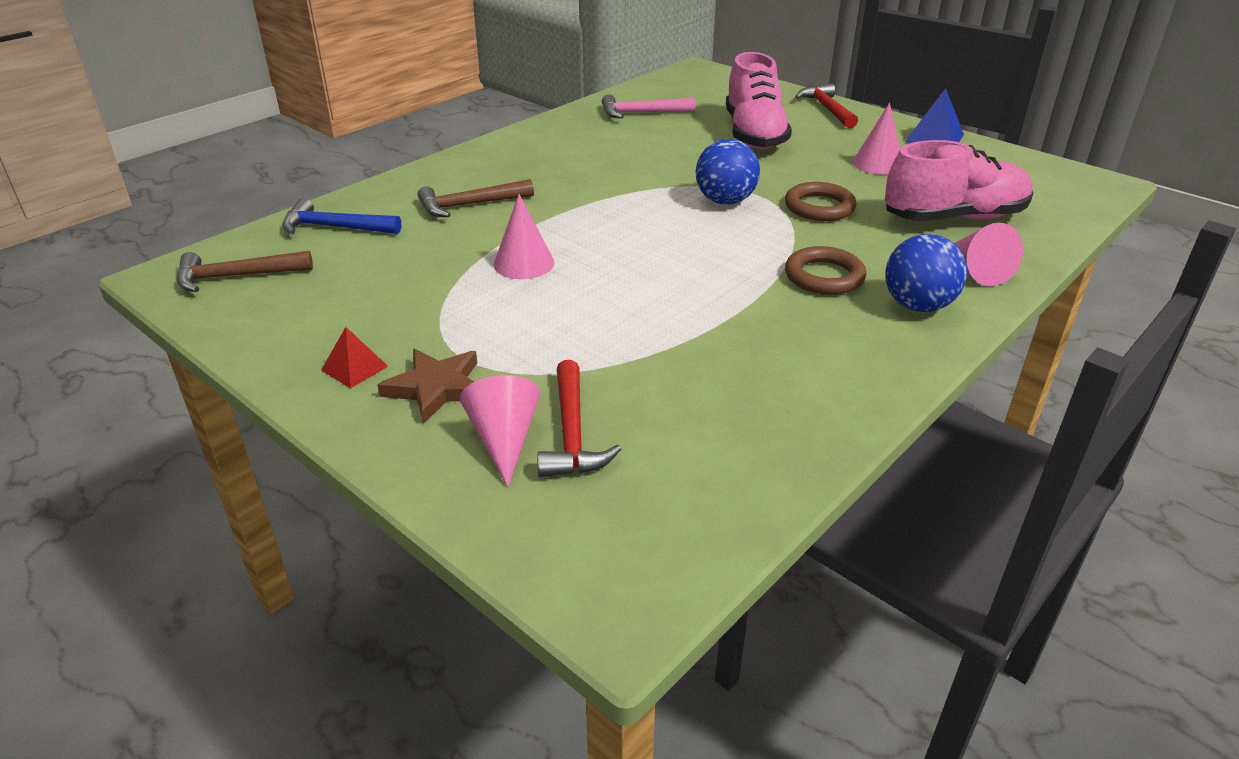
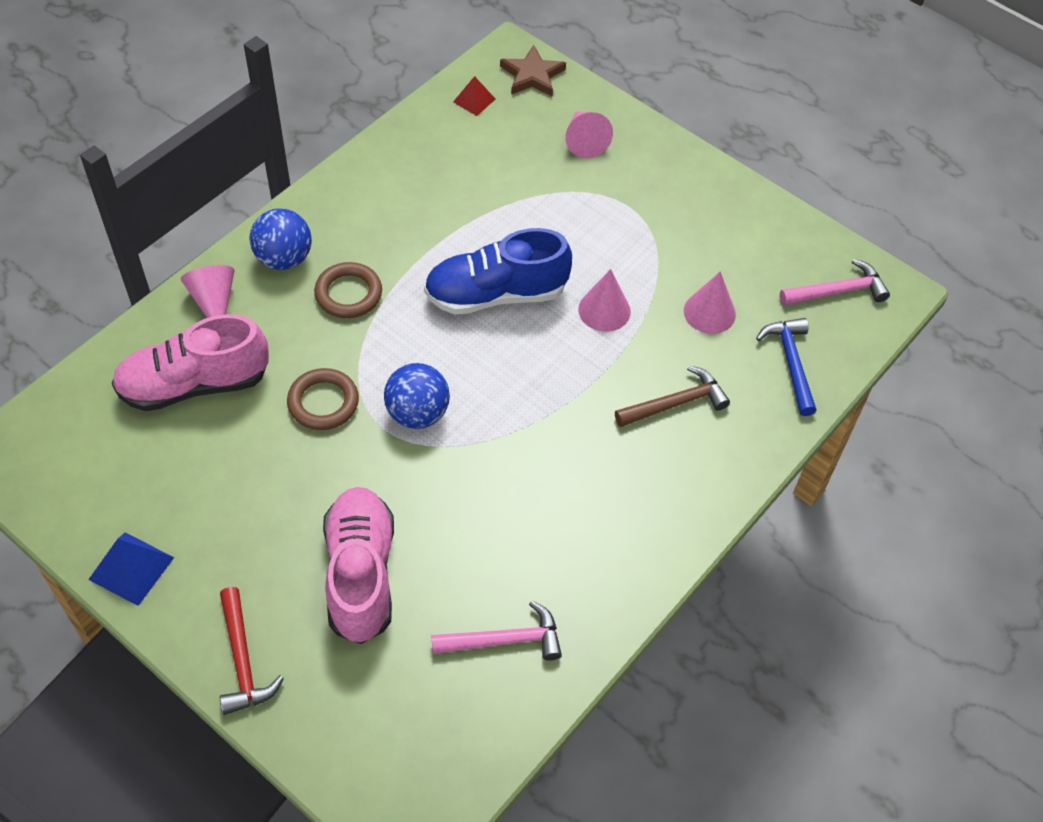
camera: 175 degrees right, 20 degrees up
(236, 276) = (837, 291): brown hammer -> pink hammer
(335, 227) = (791, 363): blue hammer -> blue hammer turned 105 degrees counterclockwise
(354, 368) = (698, 195): red pyramid -> red pyramid (474, 100)
(436, 388) = (637, 179): brown star -> brown star (532, 75)
(572, 433) = (544, 145): red hammer -> none
(649, 275) = (496, 294): none -> blue shoe
(878, 164) = (229, 497): pink cone -> pink cone (709, 312)

